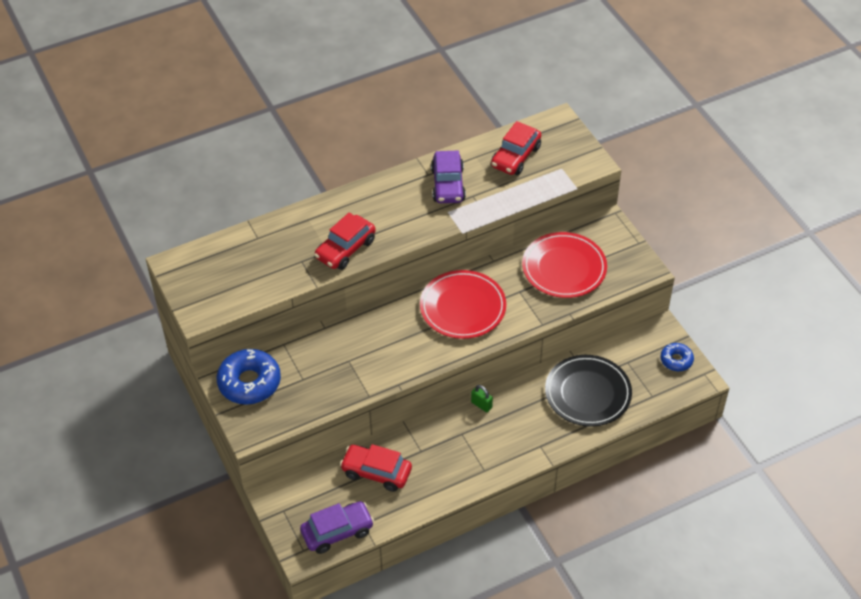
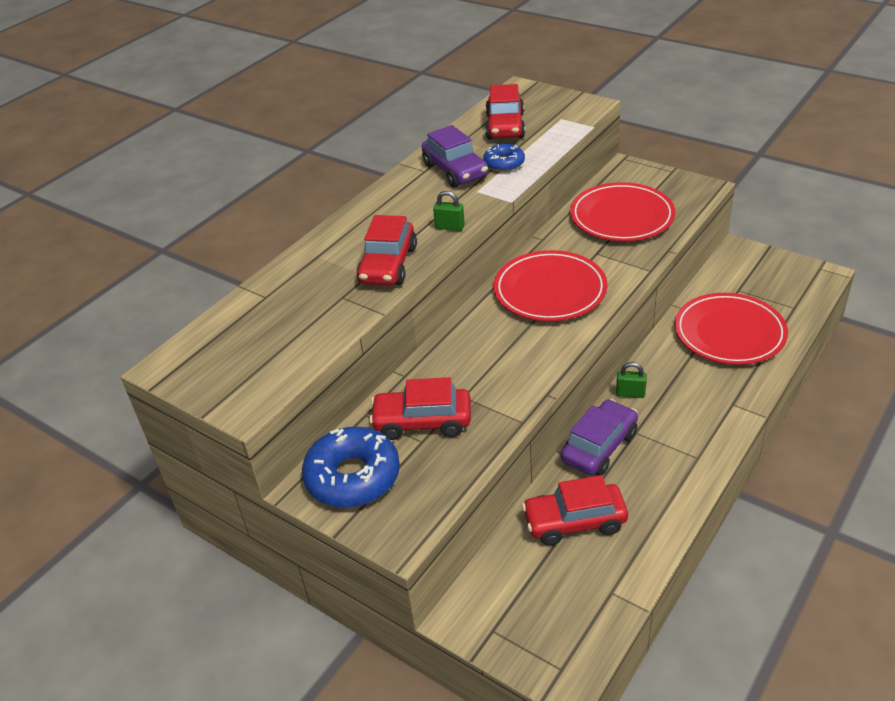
camera: 25 degrees left, 10 degrees down
(312, 366) = (422, 422): none -> red car
(337, 532) = (587, 620): purple car -> purple car (599, 447)
(406, 236) = (450, 227): none -> green padlock
(588, 393) = (729, 333): black plate -> red plate
(676, 360) = (782, 268): blue donut -> blue donut (504, 163)

